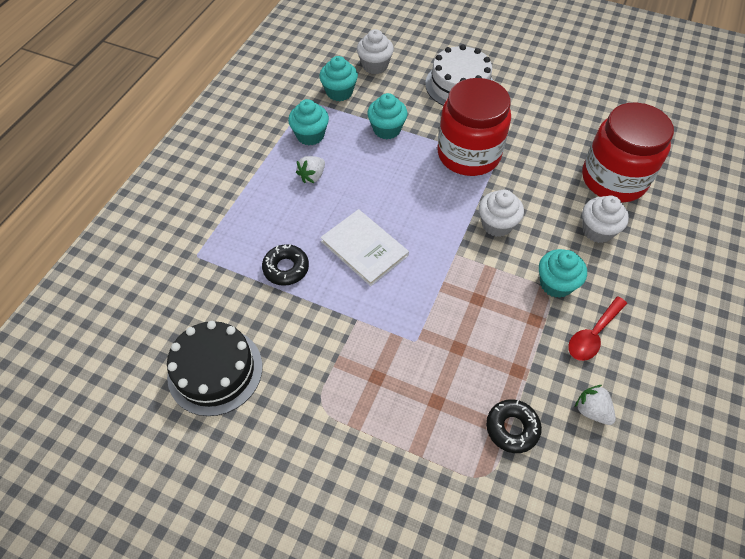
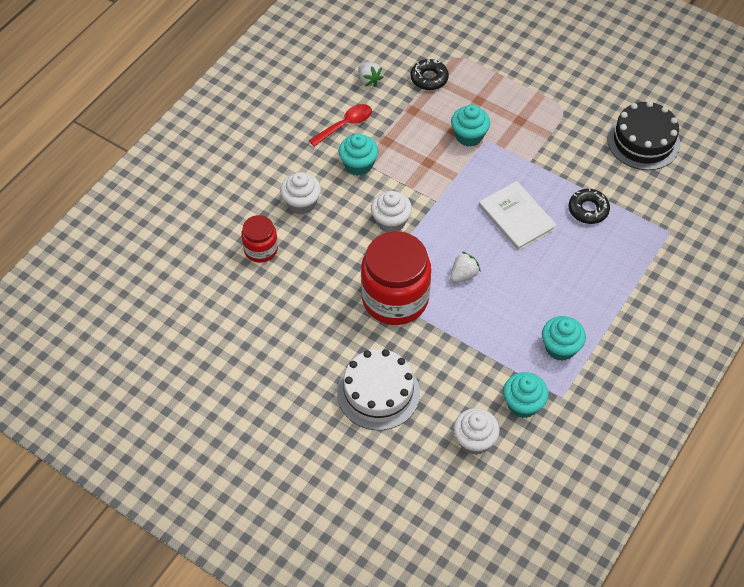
camera: 170 degrees left, 0 degrees up
(312, 176) = (560, 297): white strawberry -> white strawberry (463, 274)
(386, 129) = (475, 342): turquoise cupcake -> turquoise cupcake (469, 136)
(613, 179) = (261, 249): red jar -> red jar, size x0.52

